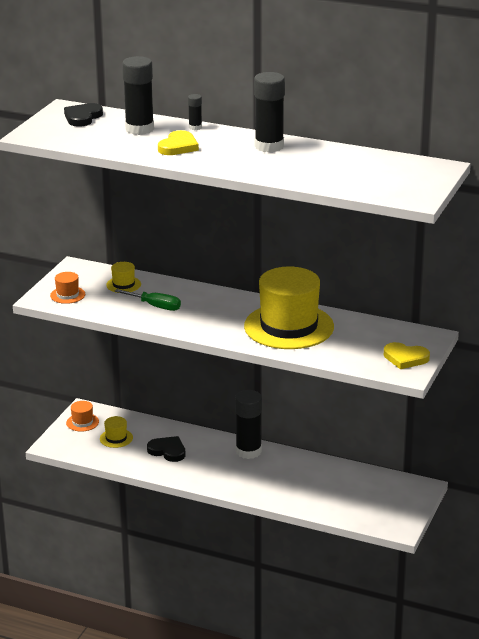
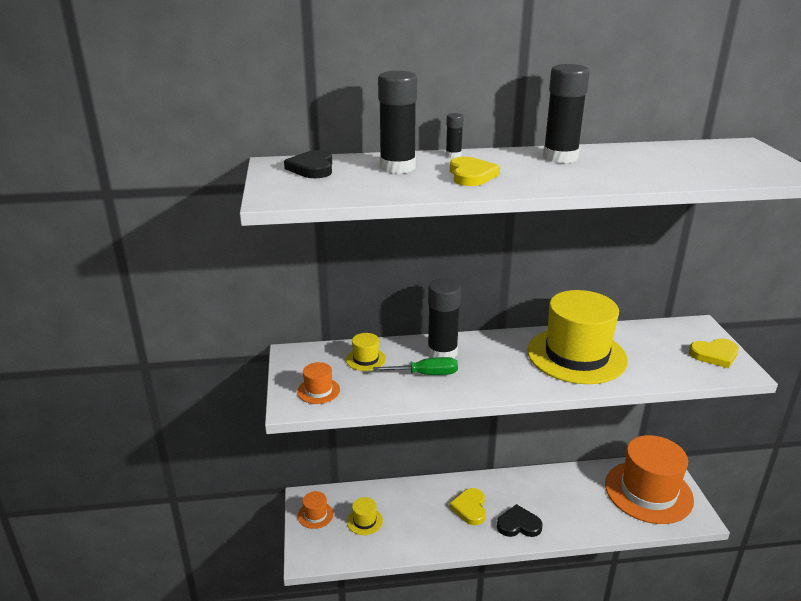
camera: 30 degrees left, 0 degrees up
(167, 451) = (426, 516): black heart -> black heart (518, 525)
(209, 458) = (470, 508): none -> yellow heart
(248, 451) = (496, 486): black glue stick -> black glue stick (442, 352)
(379, 498) = (648, 492): none -> orange hat

